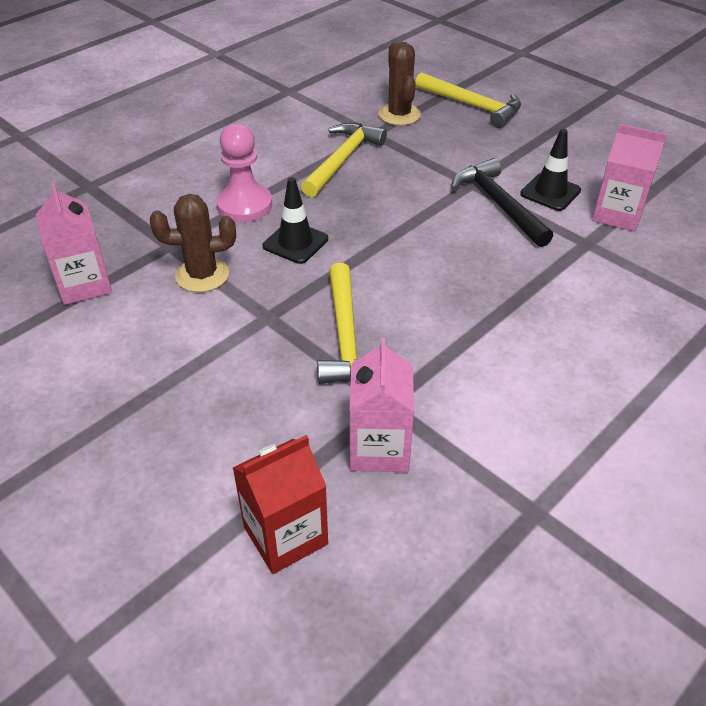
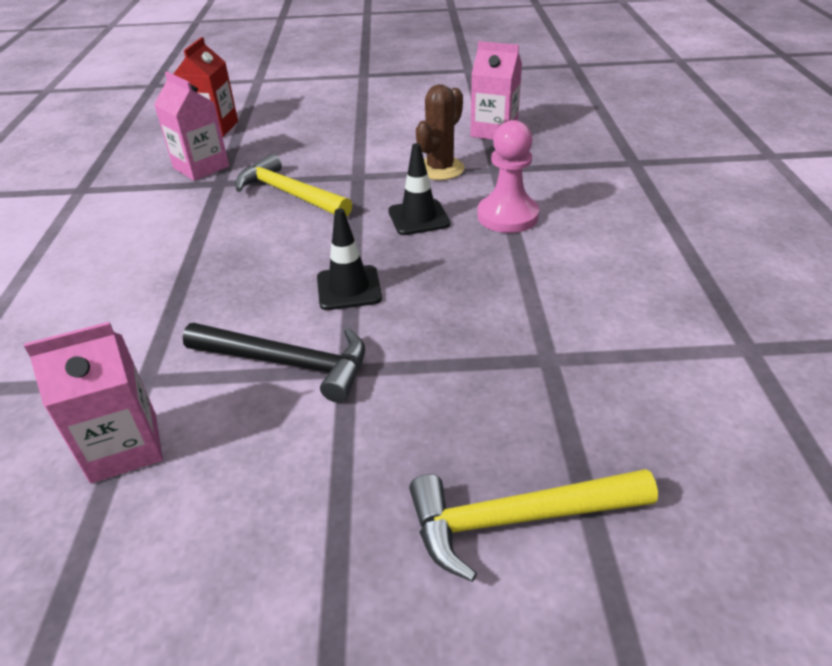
camera: 135 degrees right, 5 degrees down
(343, 160) = (515, 304): yellow hammer -> none
(399, 115) = (573, 413): brown cactus -> none
(550, 192) = (239, 423): black traffic cone -> black traffic cone (349, 288)

